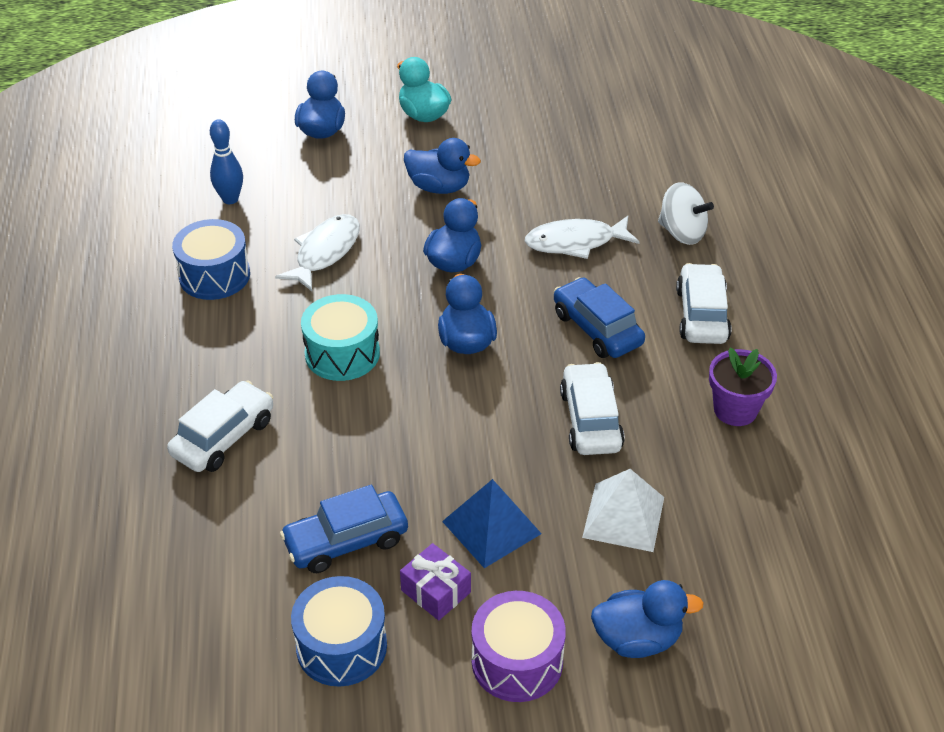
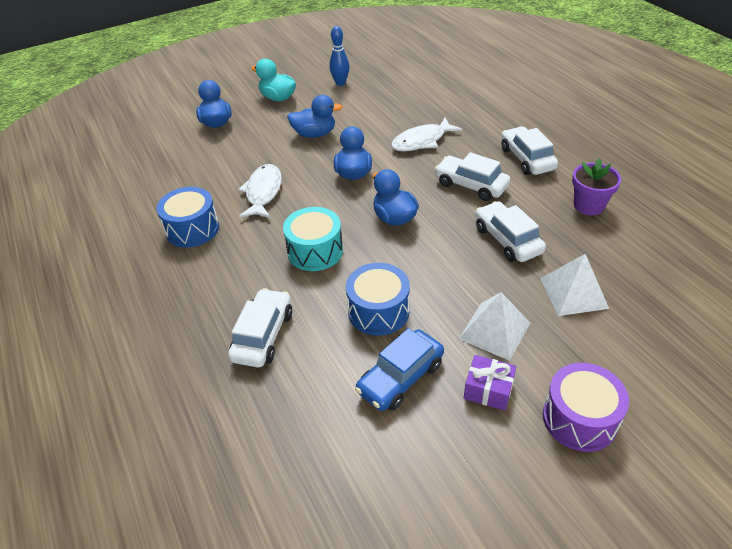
camera: 20 degrees left, 0 degrees up
(230, 199) = (176, 179): blue bowling pin -> blue bowling pin (340, 83)
(341, 646) = (448, 459): blue drum -> blue drum (378, 311)
(491, 527) = (494, 330): blue pyramid -> white pyramid
(597, 329) = (471, 185): blue car -> white car
(637, 639) = (644, 370): blue duck -> none
(682, 233) = (480, 118): white spinning top -> none

